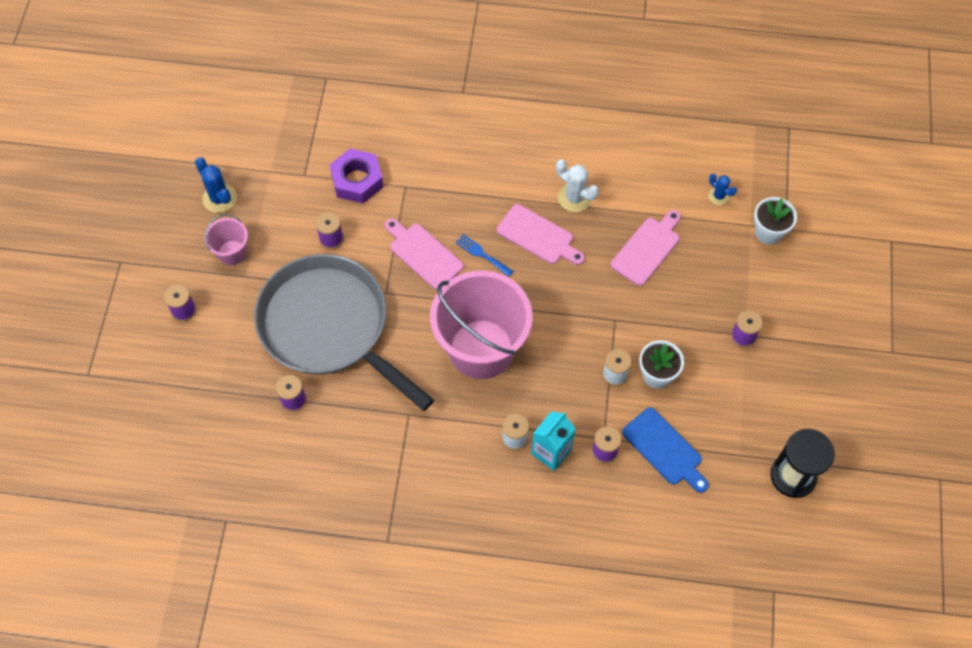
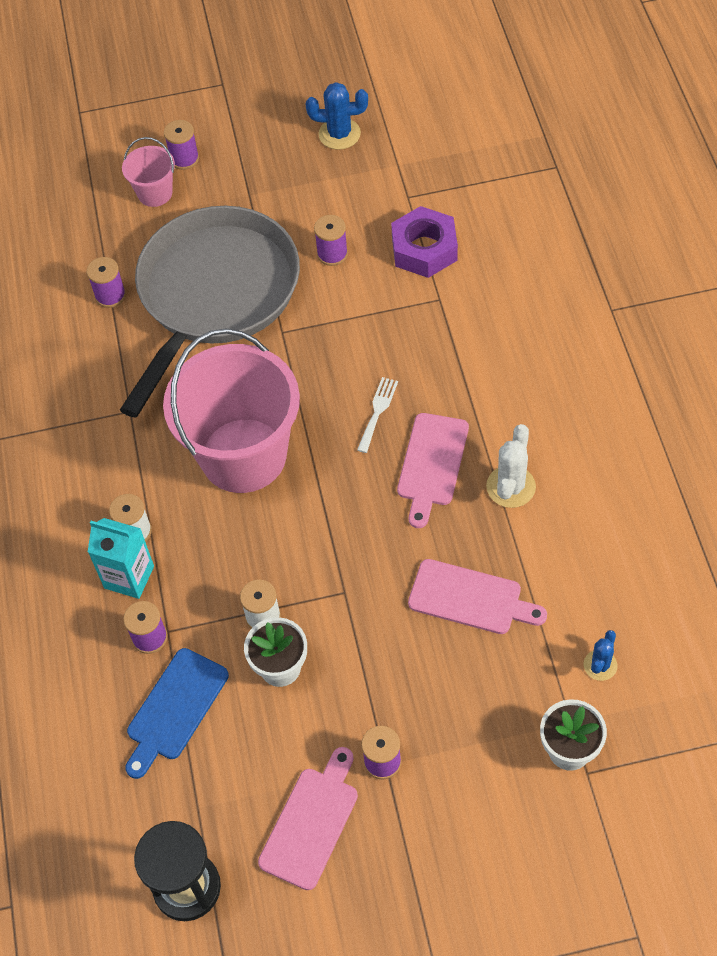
camera: 75 degrees right, 5 degrees down
(219, 198) = (339, 134): blue cactus -> blue cactus turned 60 degrees clockwise
(232, 252) = (274, 171): pink bucket -> pink bucket (155, 193)
(423, 254) = (351, 351): pink cutting board -> pink cutting board (311, 822)
(482, 254) = (377, 411): blue fork -> white fork

